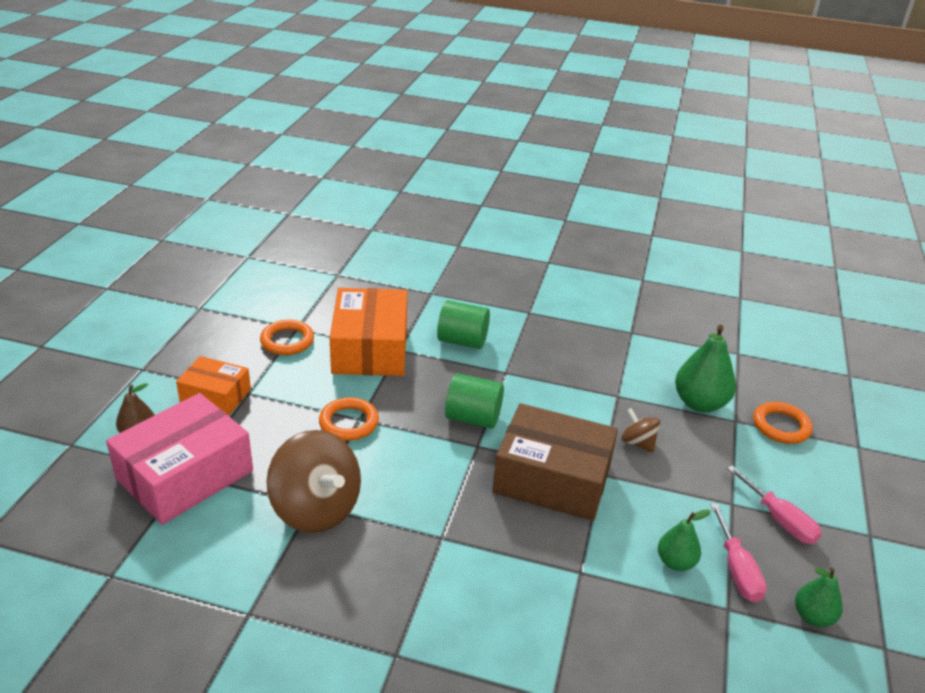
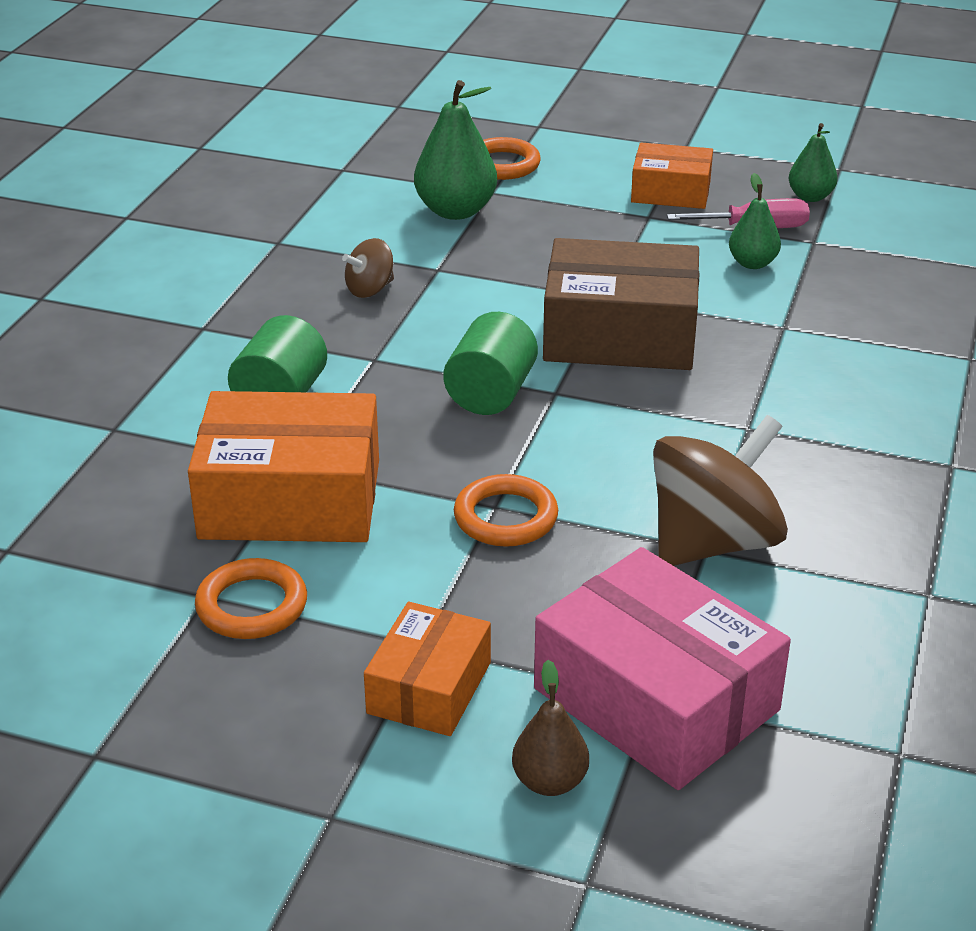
camera: 85 degrees left, 0 degrees up
(552, 478) = (620, 334): brown box -> brown box turned 75 degrees clockwise
(638, 443) = (541, 264): brown spinning top -> brown spinning top (370, 289)
(779, 519) = (671, 192): pink screwdriver -> orange box

